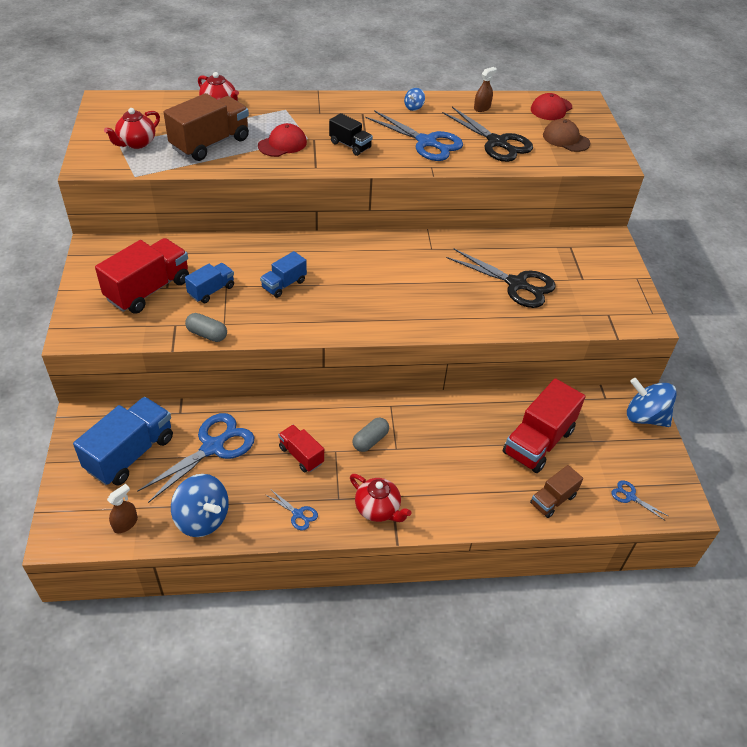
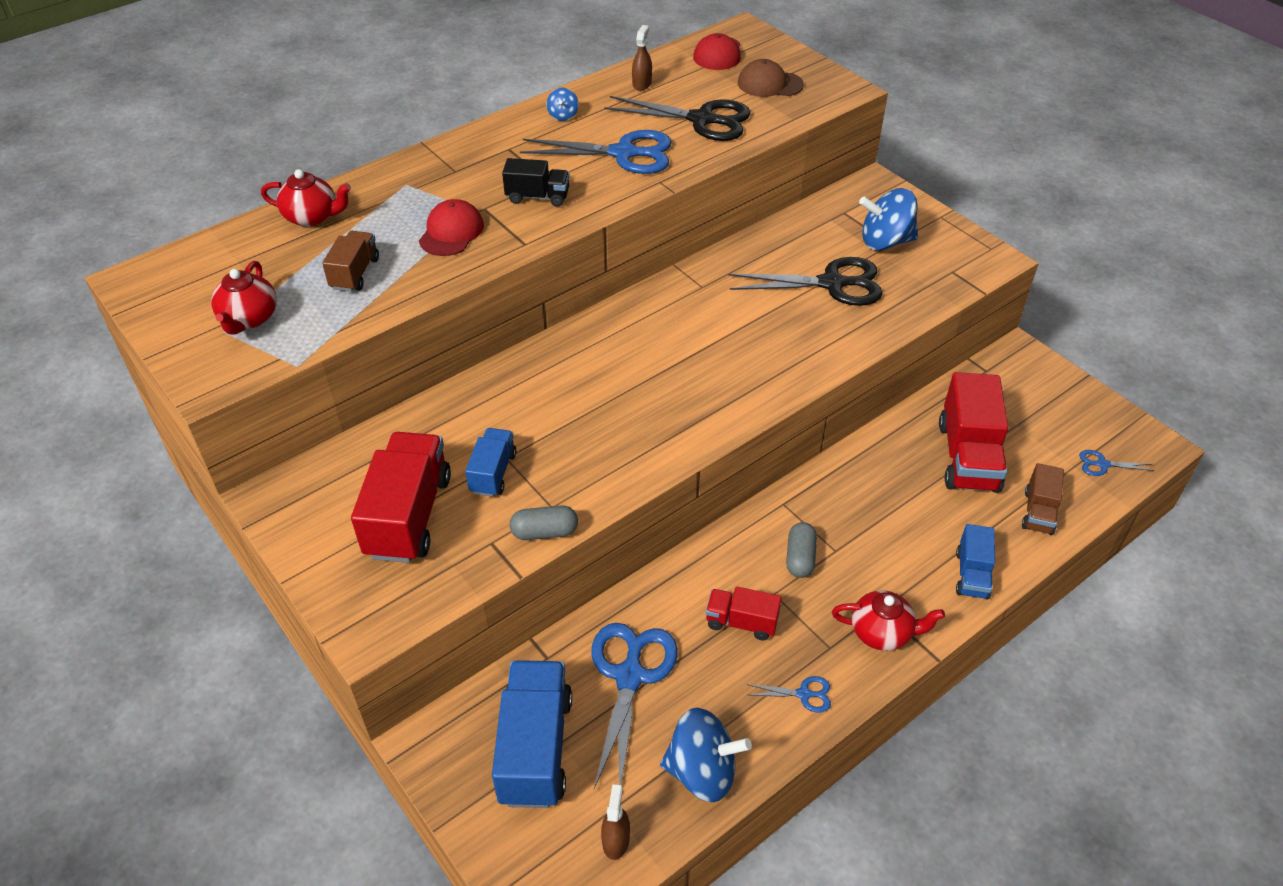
camera: 30 degrees left, 0 degrees up
(210, 143) = (355, 273): brown truck -> brown truck, size x0.55
(284, 284) = (575, 418): blue truck -> blue truck (972, 574)
(645, 417) = (1039, 370): blue spinning top -> blue spinning top (885, 241)

